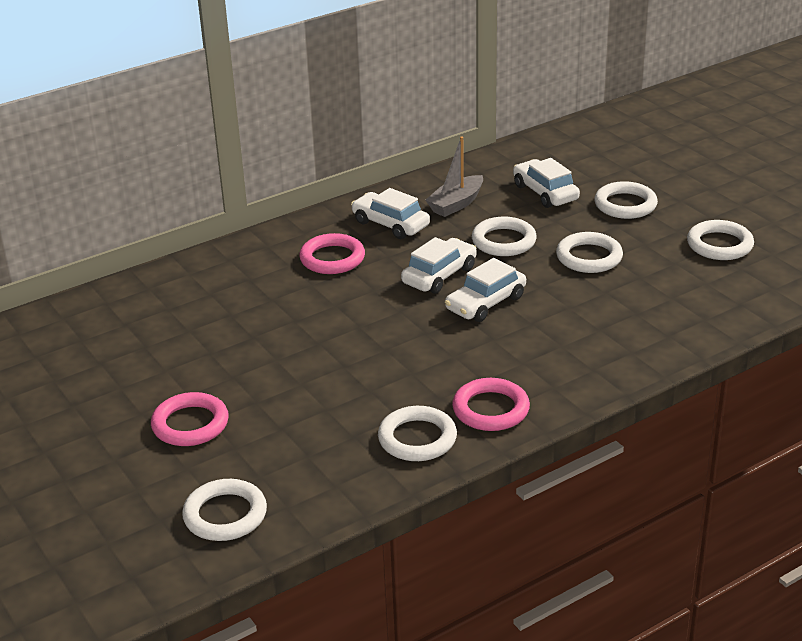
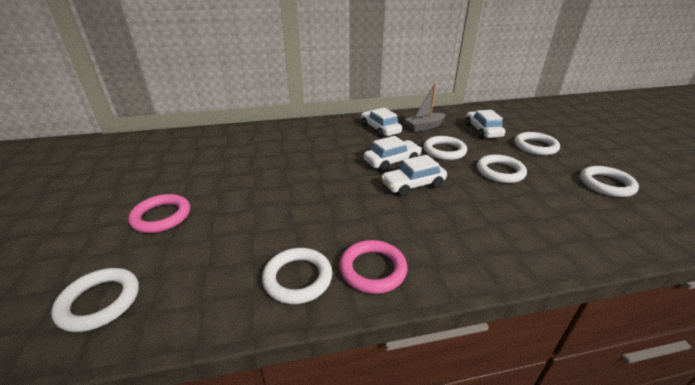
camera: 20 degrees right, 0 degrees up
(332, 258) = (334, 139): pink ring -> none

